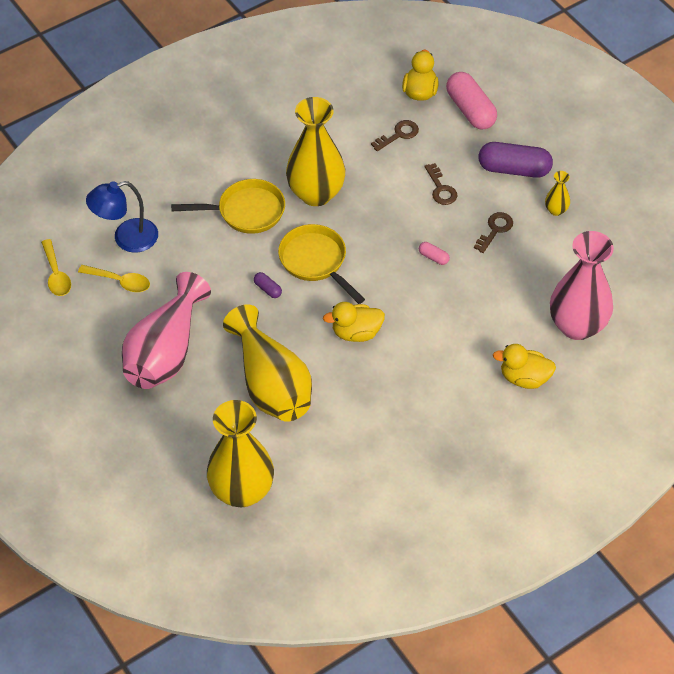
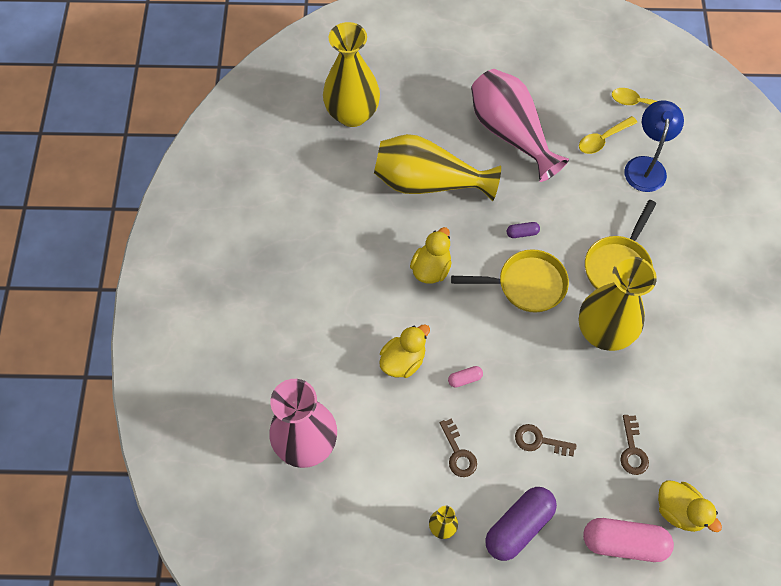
camera: 125 degrees right, 10 degrees up
(524, 378) = (291, 361): yellow duck -> yellow duck (403, 361)

